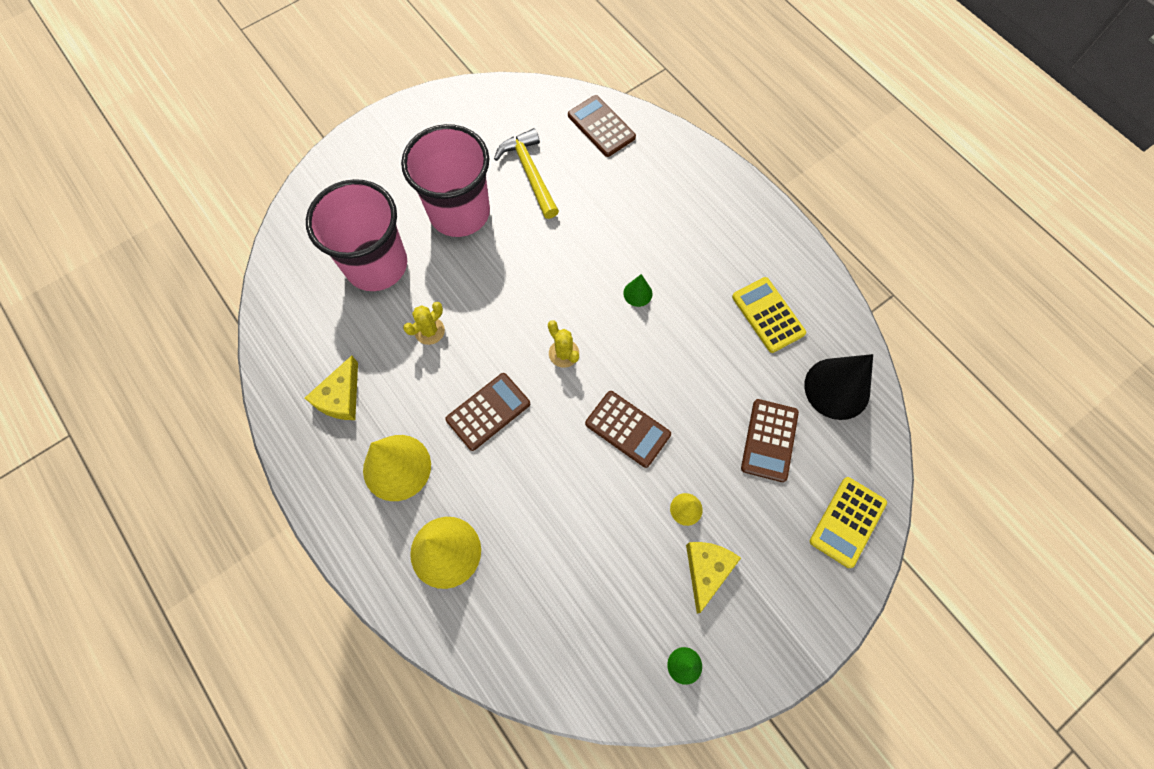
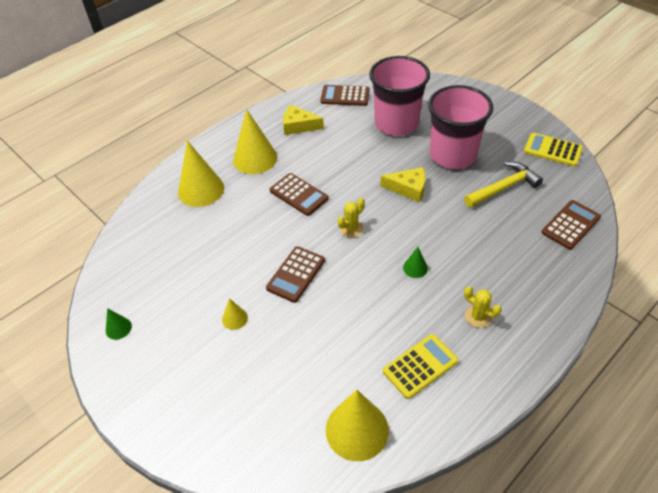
camera: 85 degrees right, 20 degrees down
(429, 331) = (353, 156): yellow cactus -> yellow cactus (478, 316)
(706, 570) = (187, 336): yellow cheese -> yellow cheese (408, 188)
(769, 440) = (298, 374): brown calculator -> brown calculator (345, 96)
(837, 388) = (357, 430): black cone -> yellow cone
(847, 522) = (228, 442): yellow calculator -> yellow calculator (552, 150)

